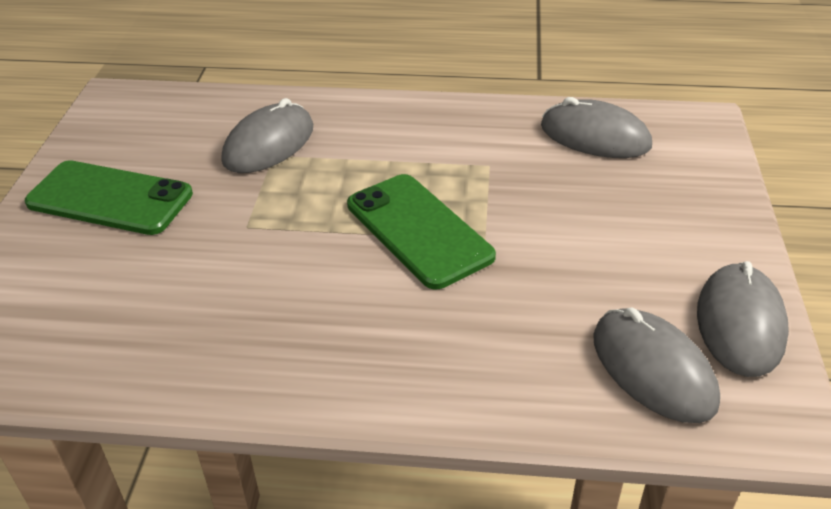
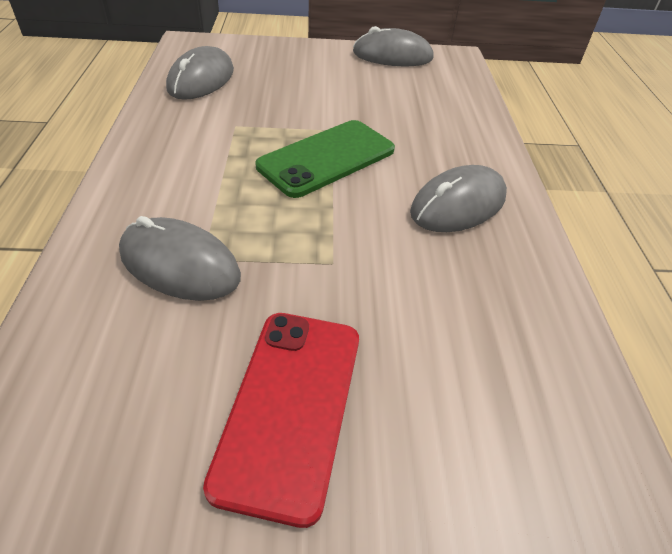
camera: 100 degrees left, 5 degrees up
(110, 198) = (290, 407): green phone -> red phone
(653, 369) = (436, 81): grey mouse -> grey mouse (458, 204)

